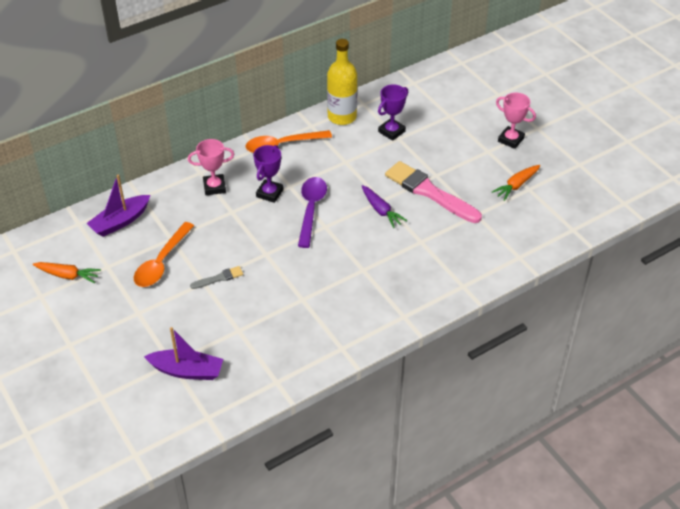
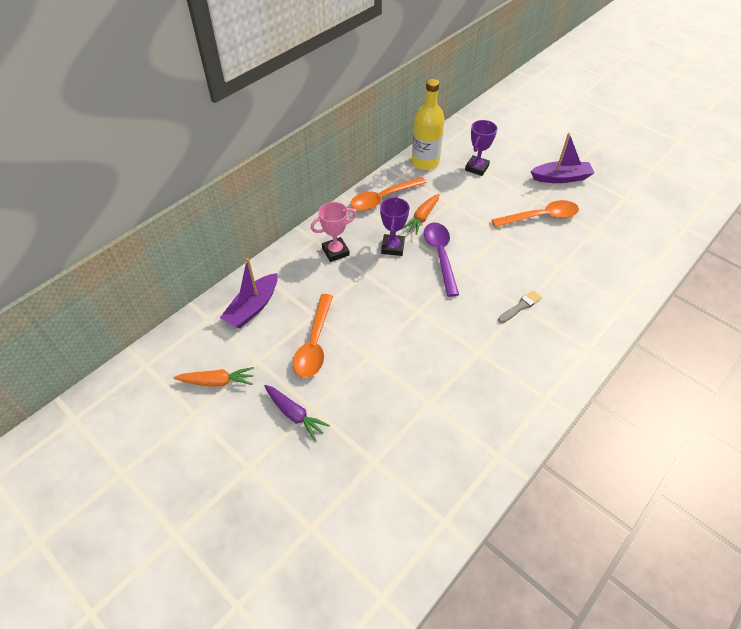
camera: 15 degrees left, 5 degrees up
(187, 371) = (395, 467): purple boat -> purple boat (561, 178)
(219, 278) = (382, 348): grey brush -> grey brush (520, 306)
(381, 211) = (507, 243): purple carrot -> purple carrot (295, 414)
(429, 192) = (540, 217): pink brush -> orange spoon
(511, 140) = (583, 157): pink trophy -> none
(516, 185) = (612, 196): orange carrot -> orange carrot (422, 218)

